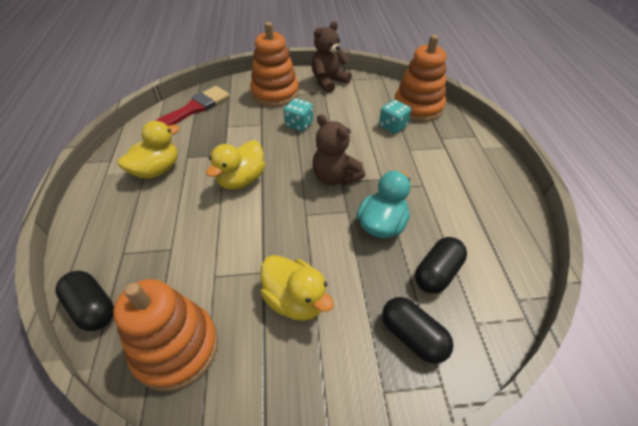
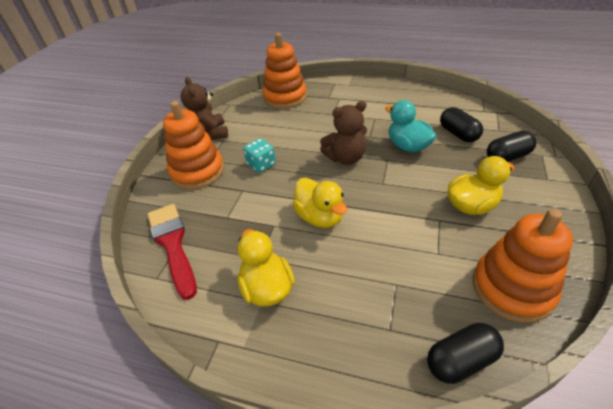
camera: 65 degrees left, 5 degrees down
(393, 126) = (300, 114): turquoise dice -> none

